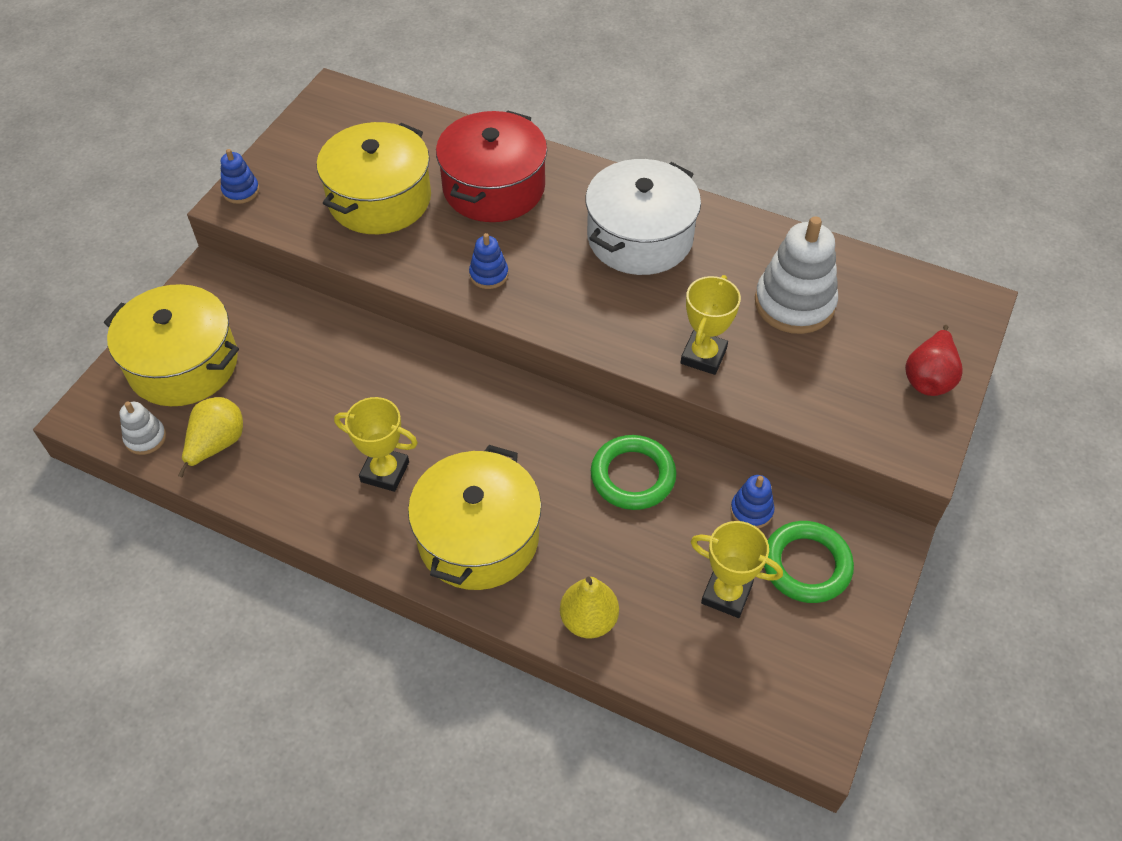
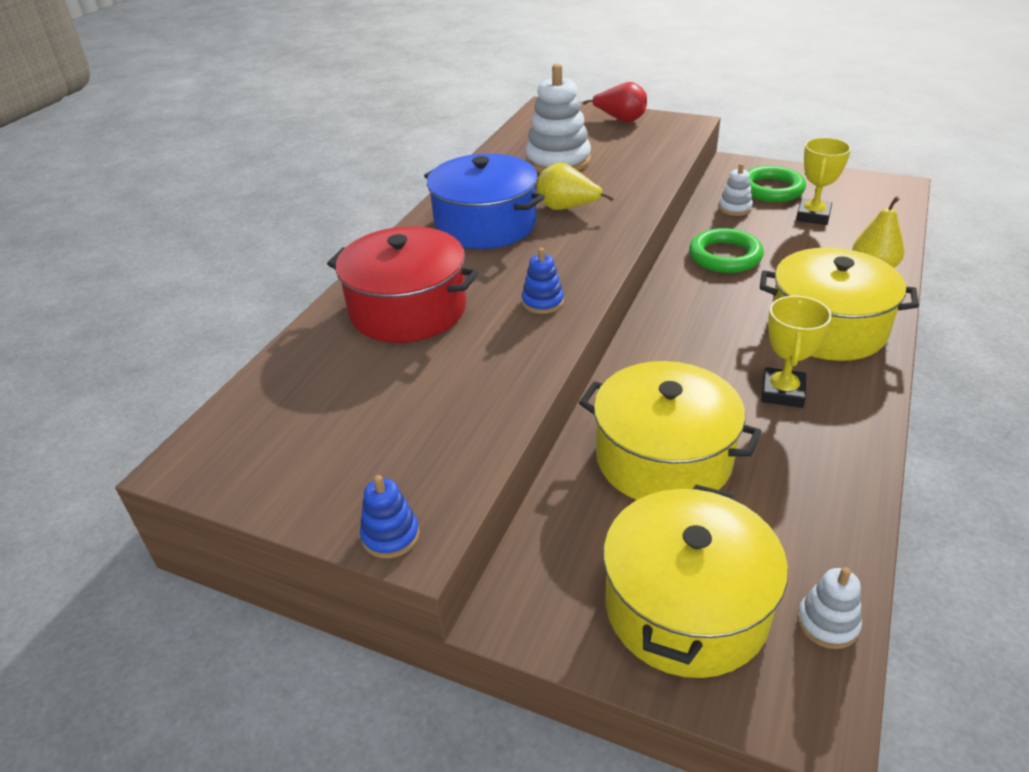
camera: 90 degrees left, 15 degrees down
(217, 445) = (806, 539): yellow pear -> yellow pear (567, 208)
(379, 199) = (420, 392): yellow pot -> yellow pot (663, 458)
(640, 237) = (485, 225): white pot -> blue pot
(703, 356) = (623, 193): yellow trophy -> none
(751, 511) = (735, 208): blue stacking toy -> white stacking toy

